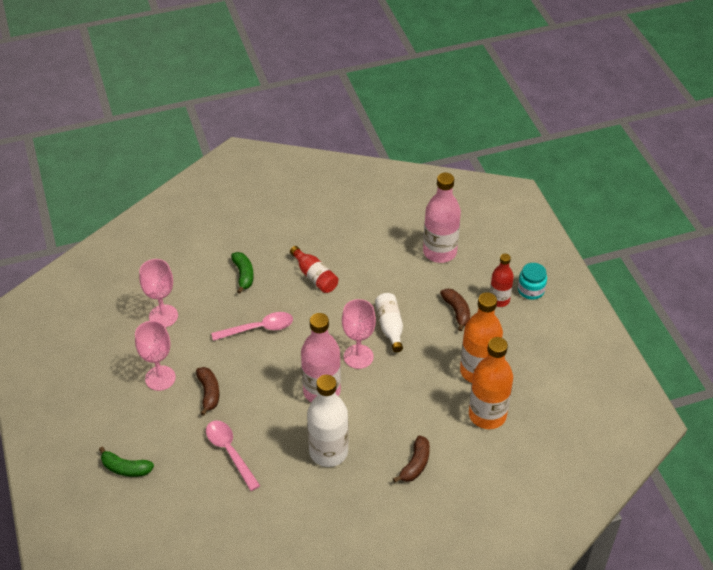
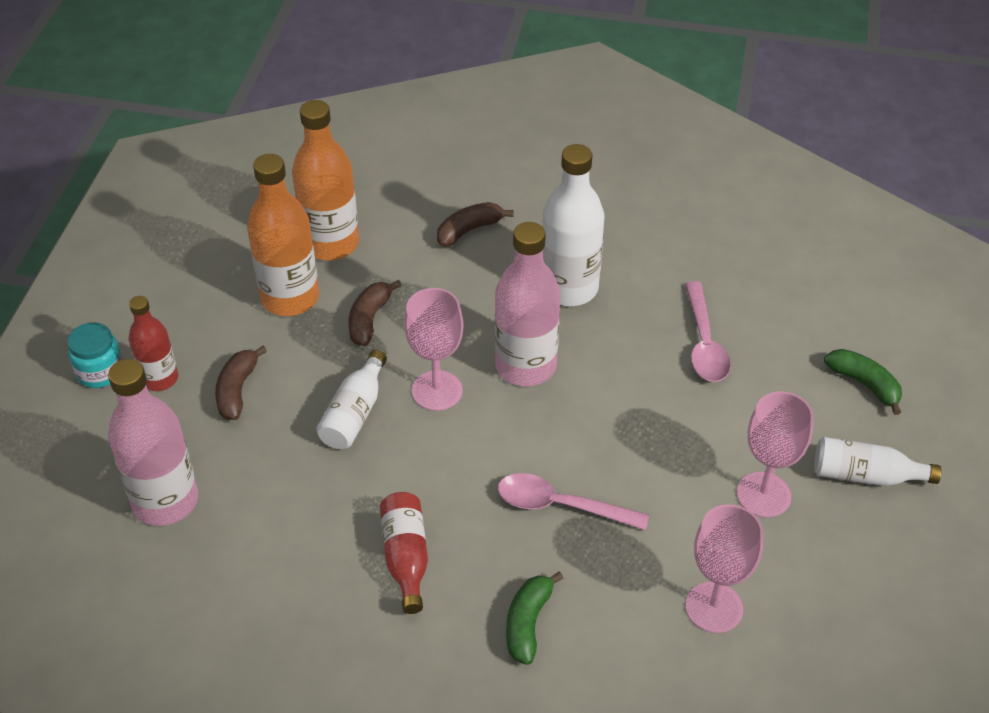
camera: 150 degrees left, 0 degrees up
(110, 412) = (865, 475): none -> white bottle
(209, 393) = (695, 437): brown banana -> brown banana (369, 319)

